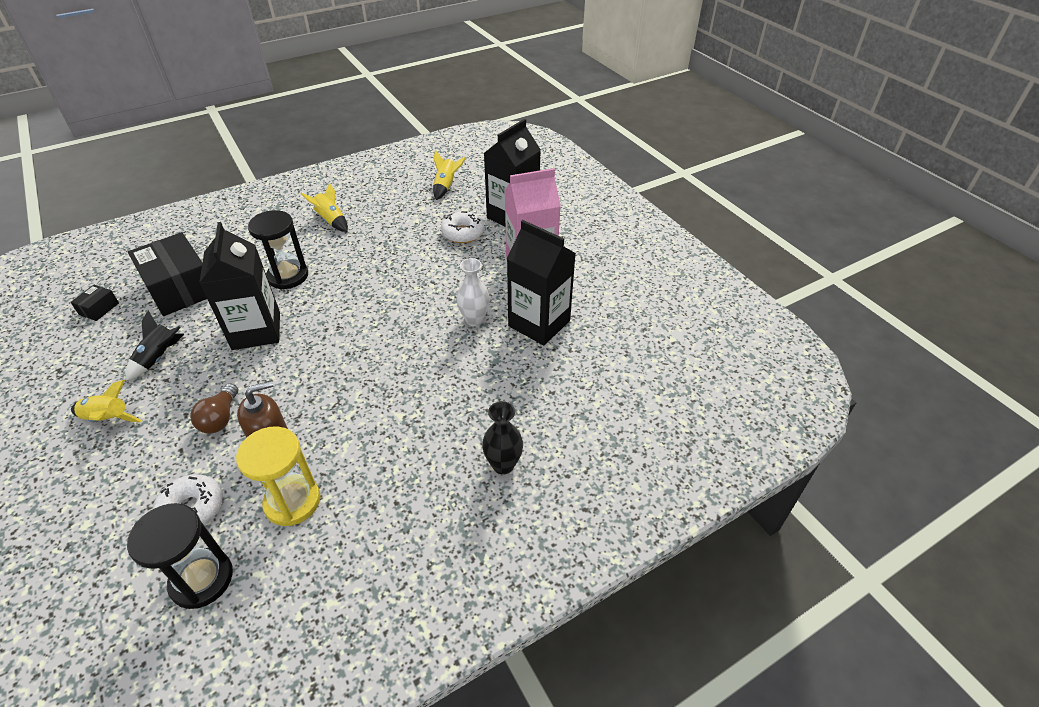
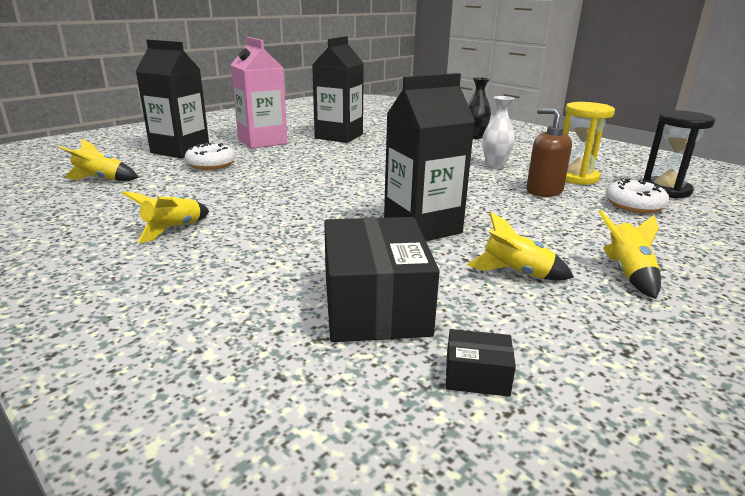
camera: 105 degrees left, 20 degrees down
(159, 357) = (516, 273): black rocket -> yellow rocket
(180, 288) = (375, 305): black box -> black box turned 45 degrees counterclockwise
(220, 418) = (547, 216): brown light bulb -> none
(288, 276) = (313, 231): black hourglass -> none
(474, 320) = (345, 151): white vase -> white vase (495, 166)

